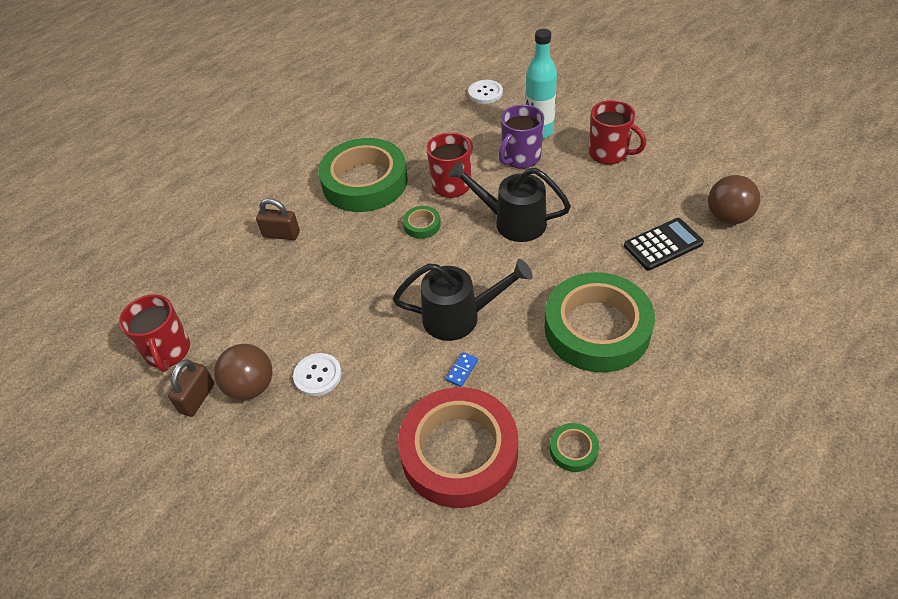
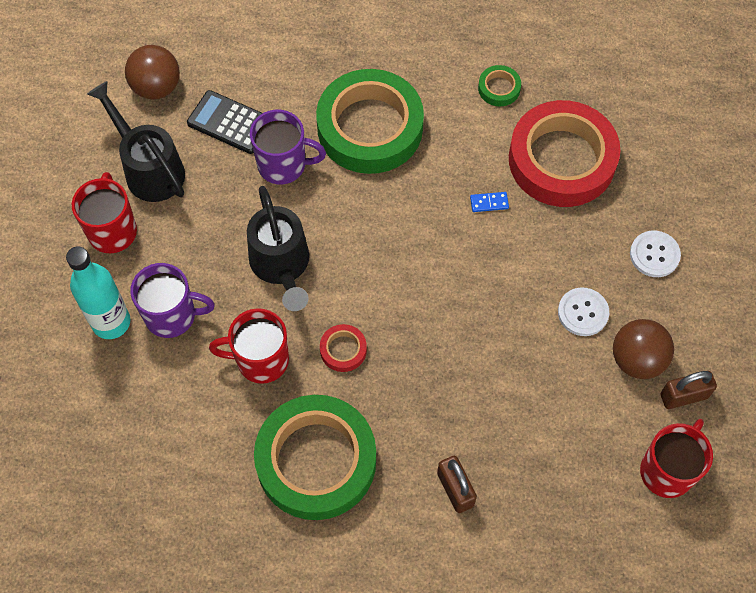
camera: 130 degrees left, 15 degrees up
(422, 225) = (343, 350): green tape -> red tape
(460, 317) = (435, 239): black watering can -> black watering can (149, 168)
(485, 93) = (62, 432): white button -> white button (654, 255)
(599, 258) = (283, 165): none -> purple mug

